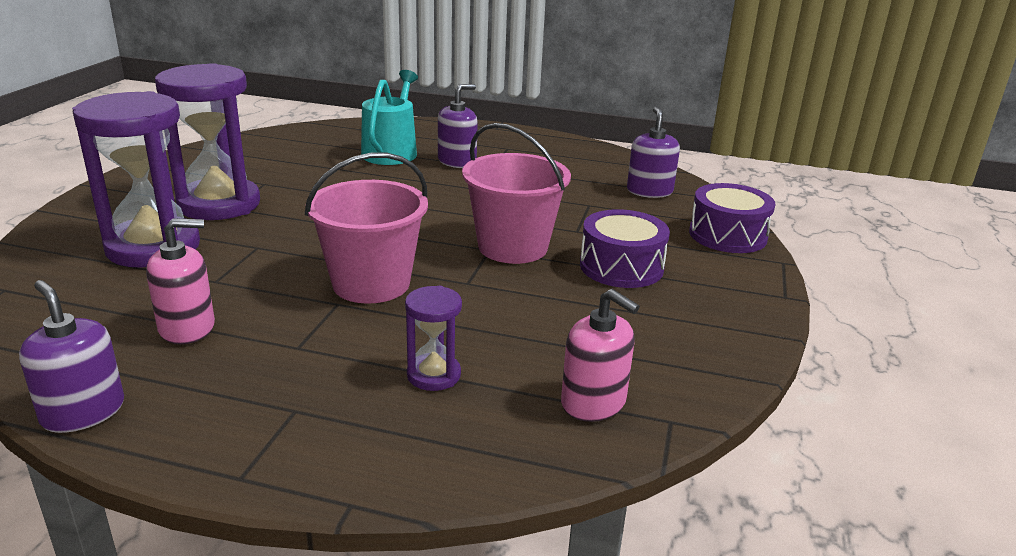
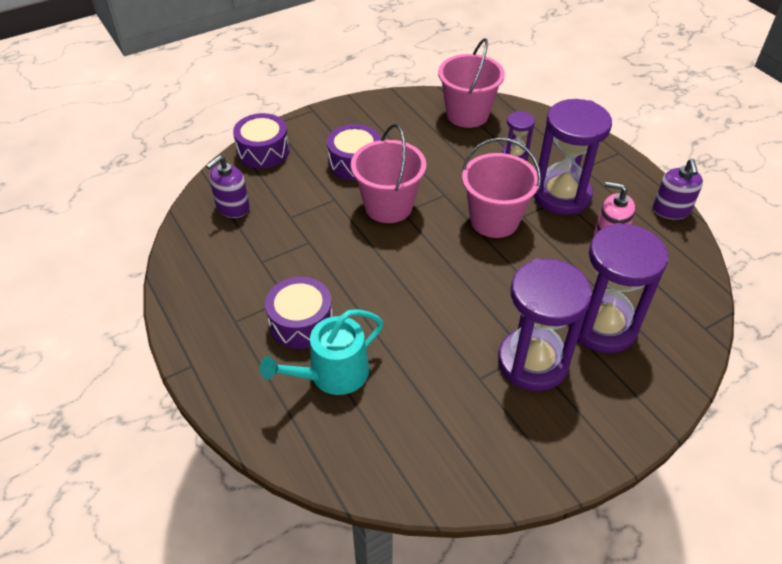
camera: 135 degrees left, 20 degrees up
(301, 350) = (561, 195): none -> purple hourglass
(457, 161) = (301, 322): purple soap dispenser -> purple drum
(593, 402) = (467, 114): pink soap dispenser -> pink bucket

